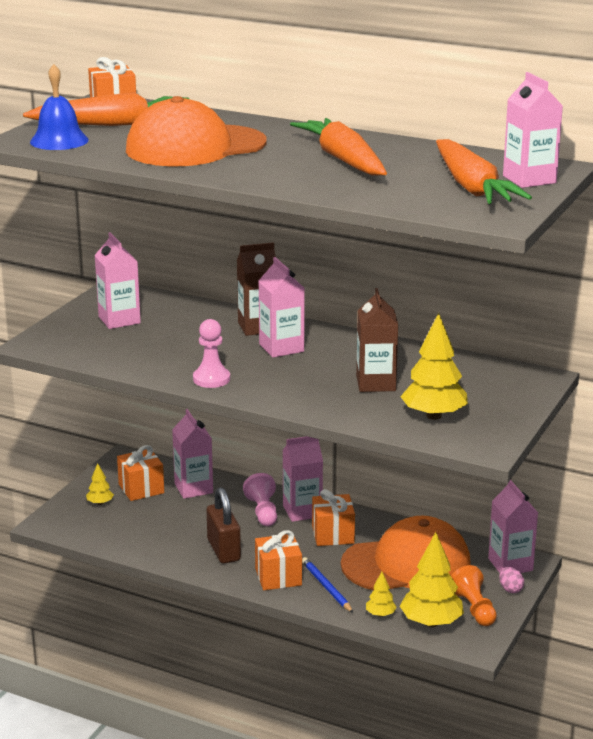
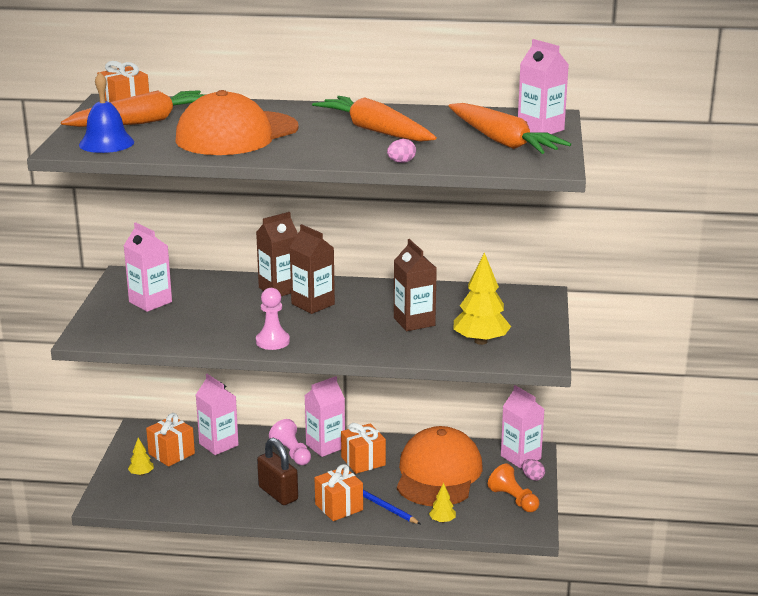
camera: 20 degrees left, 0 degrees up
(281, 348) = (313, 304): pink carton -> brown carton
(337, 195) = (401, 162): none -> pink egg
(406, 564) = (438, 474): orange cap -> orange cap turned 45 degrees counterclockwise
(431, 622) = (487, 518): yellow tree -> none

